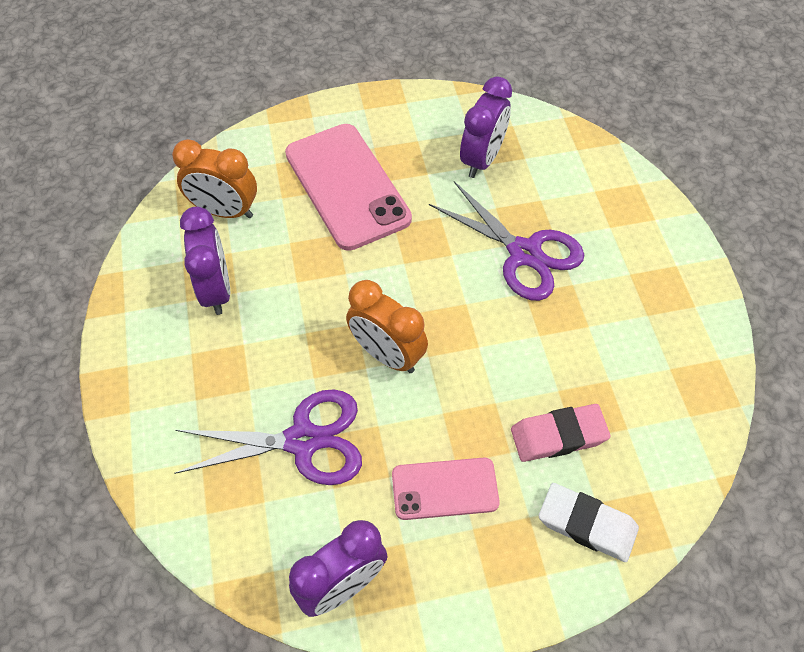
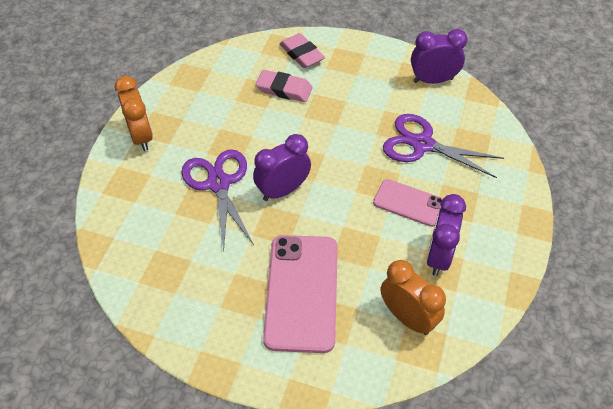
camera: 150 degrees left, 5 degrees down
(387, 354) = (348, 165): orange clock -> orange clock (141, 136)
(445, 489) = (359, 93): pink phone -> pink phone (408, 203)
(482, 159) = (187, 264): purple clock -> purple clock (283, 190)
(587, 524) = (301, 54): white eraser -> pink eraser

